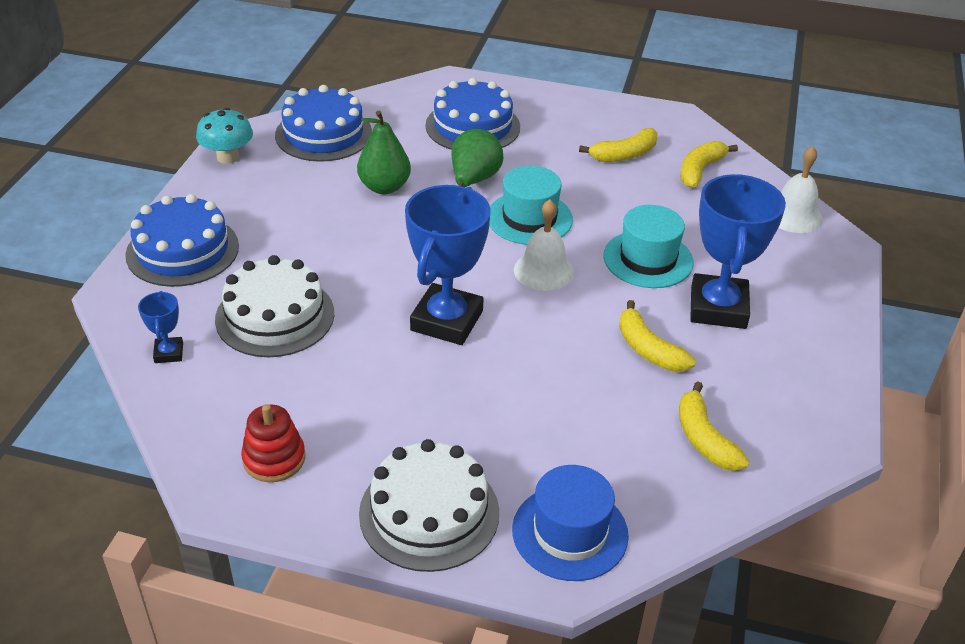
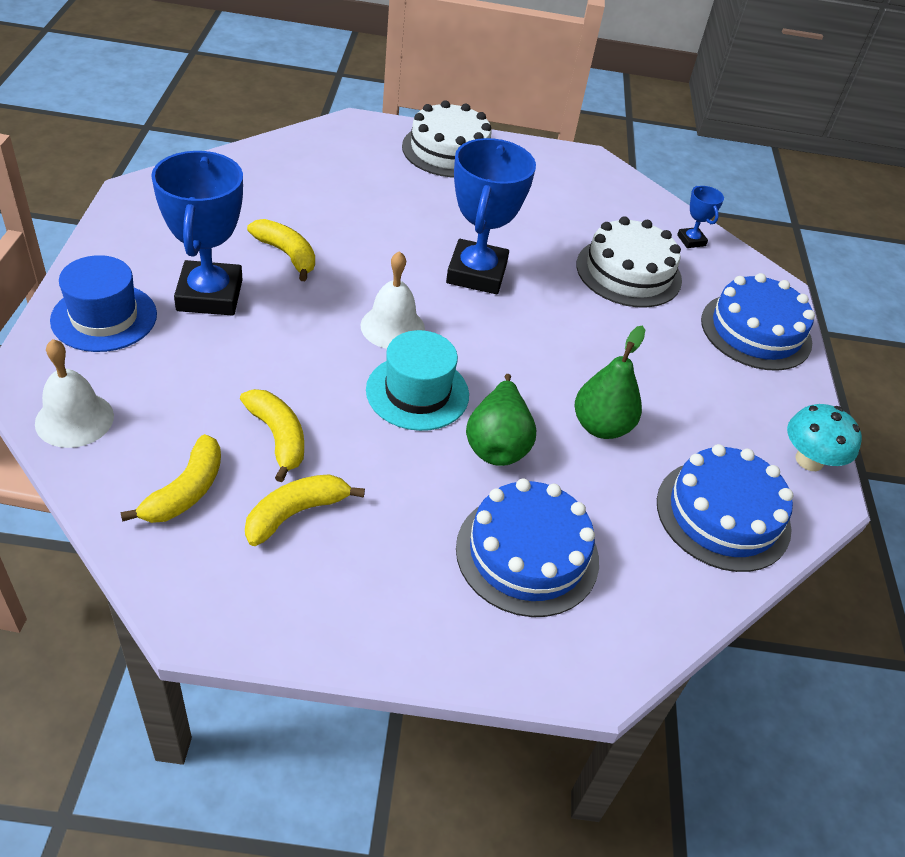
camera: 165 degrees right, 5 degrees up
(274, 458) = (566, 177): red stacking toy -> none
(570, 532) = (353, 141): blue hat -> blue hat (104, 317)
(648, 259) = (278, 346): turquoise hat -> none
(704, 439) = (248, 191): yellow banana -> yellow banana (278, 437)

